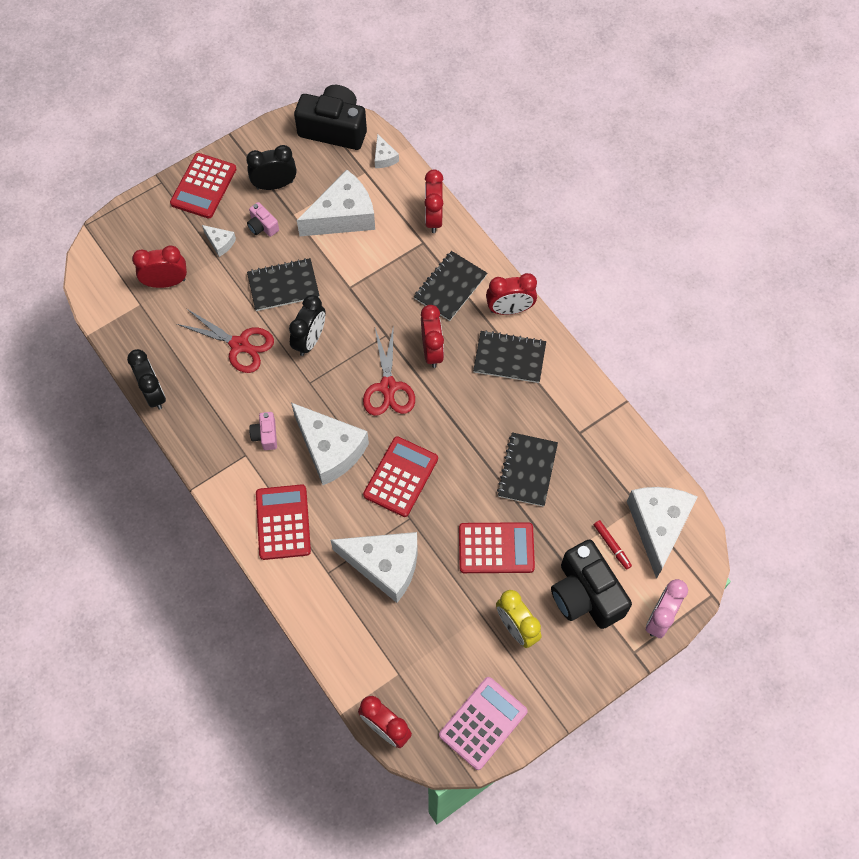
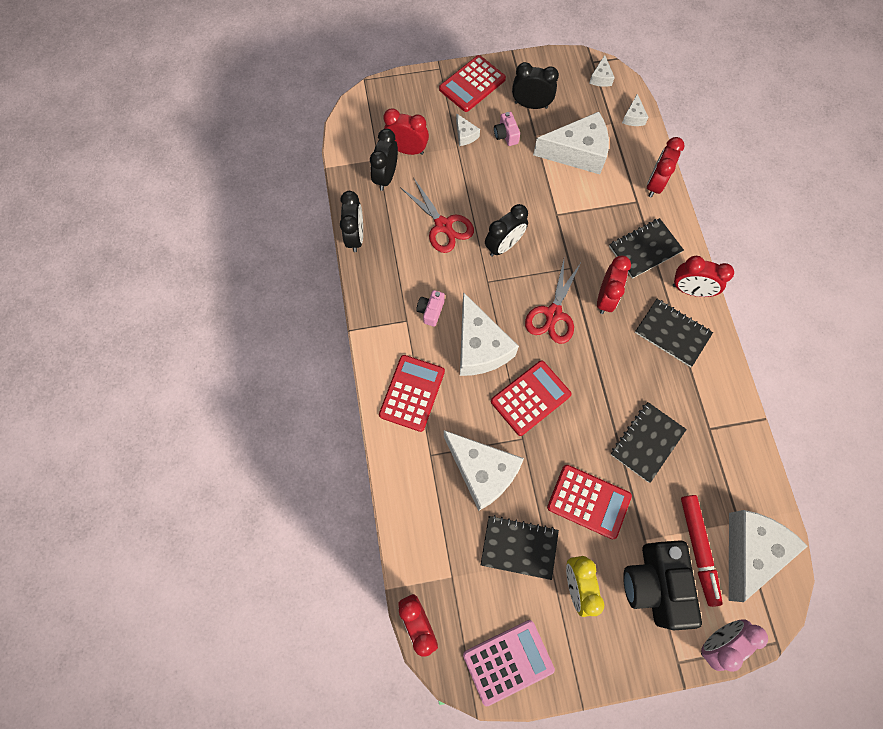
camera: 25 degrees right, 5 degrees up
(157, 319) = (386, 176): none -> black clock
(283, 286) = (501, 191): black notebook -> black notebook (519, 547)
(334, 129) = (601, 78): black camera -> white cheese
(612, 546) = (698, 549): red marker -> red marker, size x1.87

